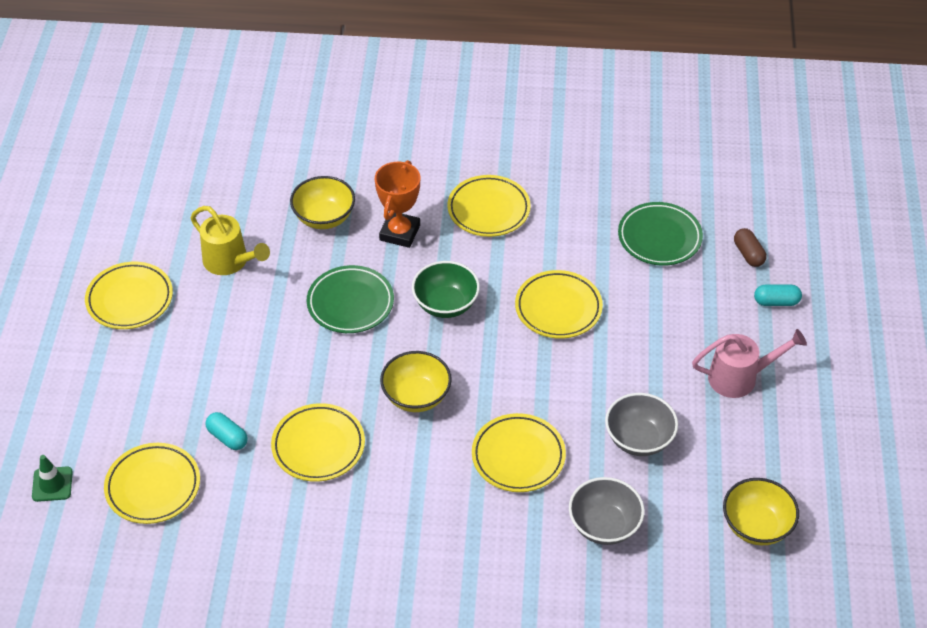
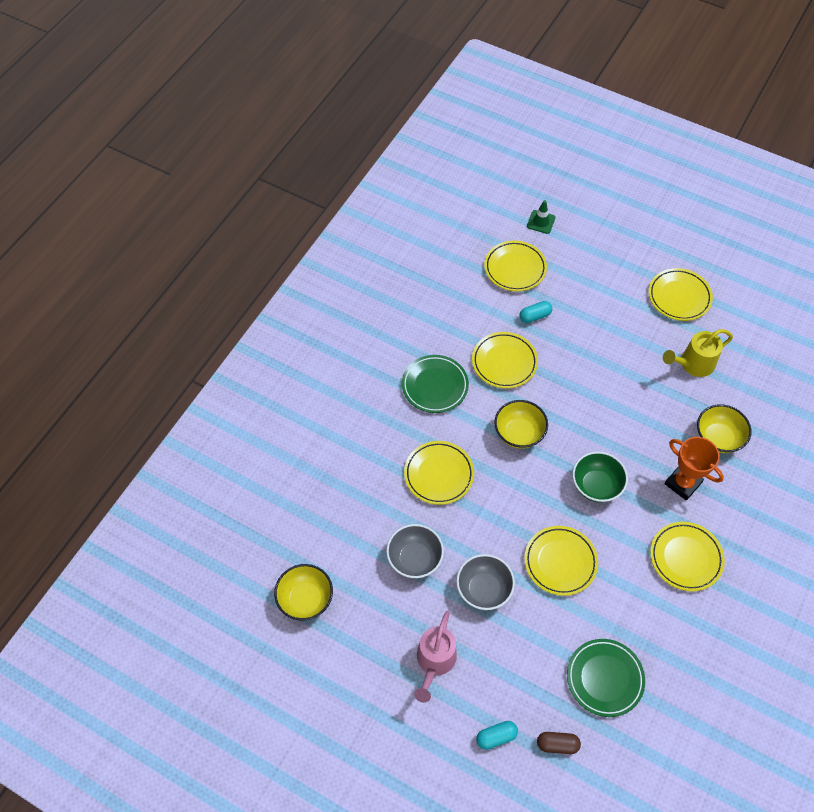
camera: 115 degrees right, 10 degrees up
(350, 303) = (622, 424): green plate -> green plate (435, 386)
(604, 525) = (358, 502): grey bowl -> grey bowl (484, 589)
(776, 302) = (496, 737): turquoise capsule -> turquoise capsule turned 45 degrees clockwise

